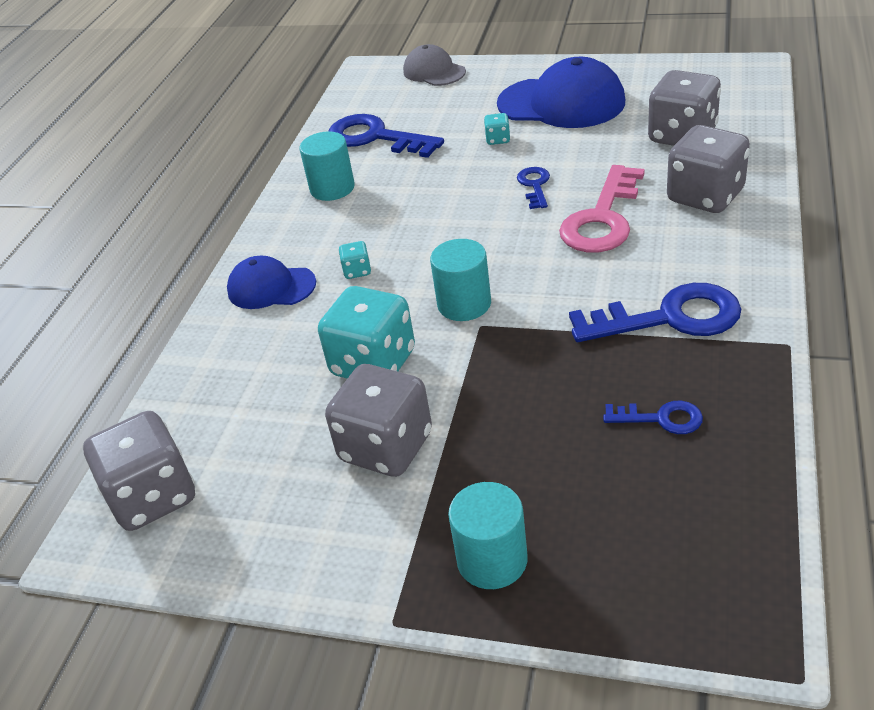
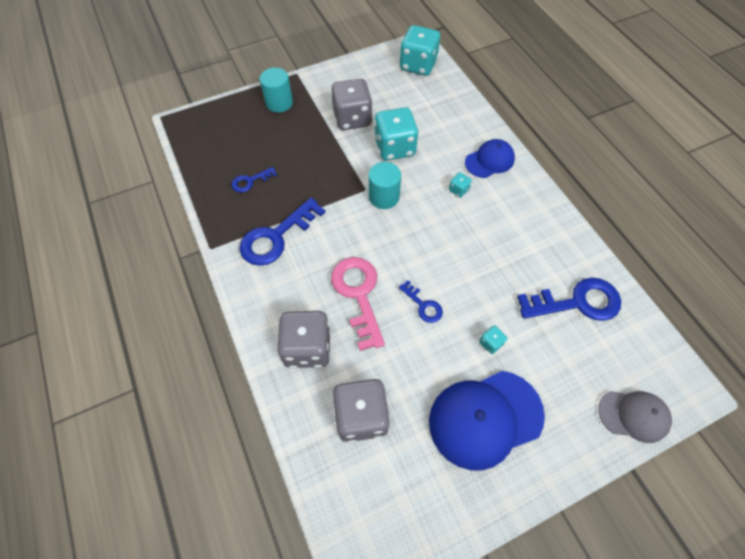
camera: 135 degrees right, 20 degrees up
(153, 497) = (418, 65): grey dice -> turquoise dice
(332, 188) = (545, 240): turquoise cylinder -> none

